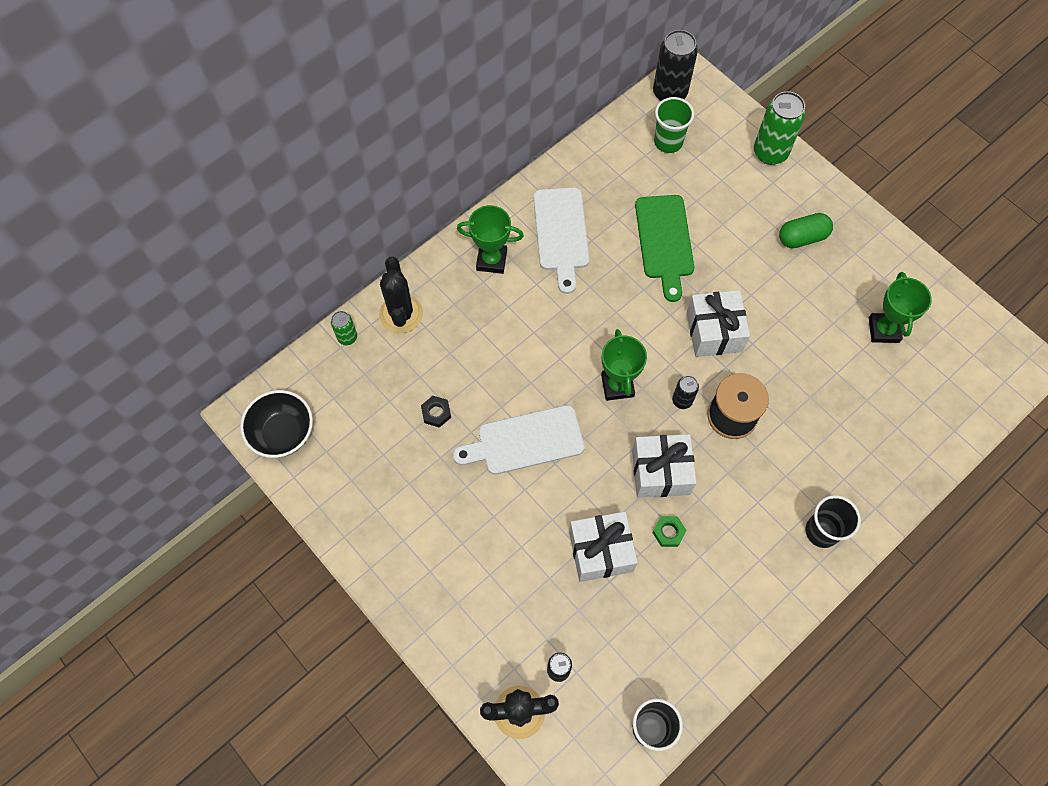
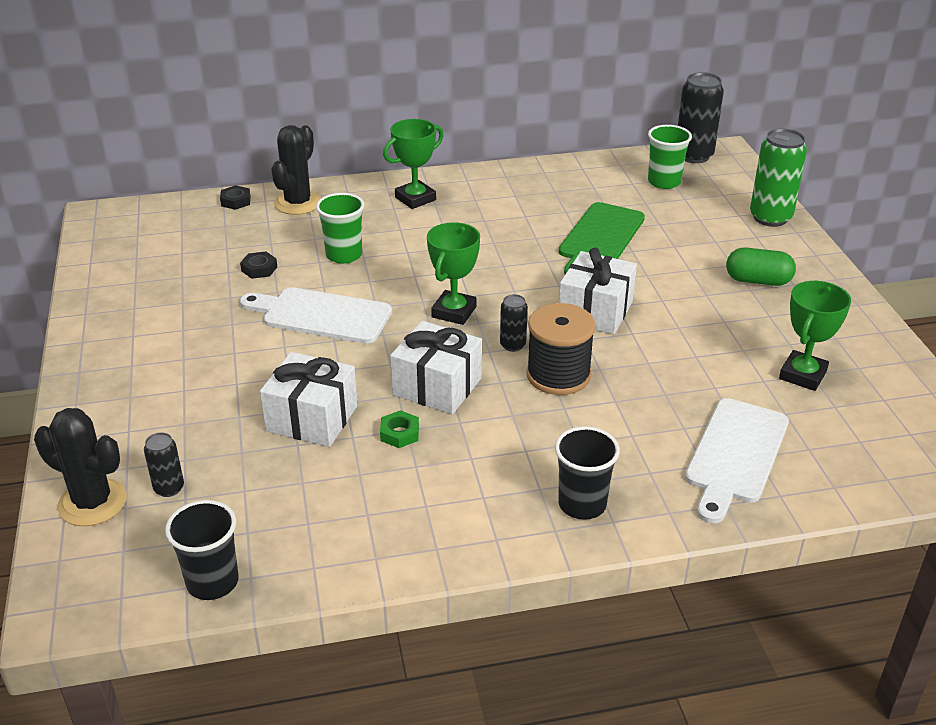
camera: 30 degrees right, 30 degrees down
(283, 433) = (114, 235): black bowl -> none
(347, 337) = (236, 201): green can -> black nut
(488, 362) = (344, 255): none -> green cup
(491, 260) = (415, 199): green trophy -> green trophy turned 75 degrees counterclockwise
(561, 233) = (499, 203): white cutting board -> white cutting board (735, 455)

